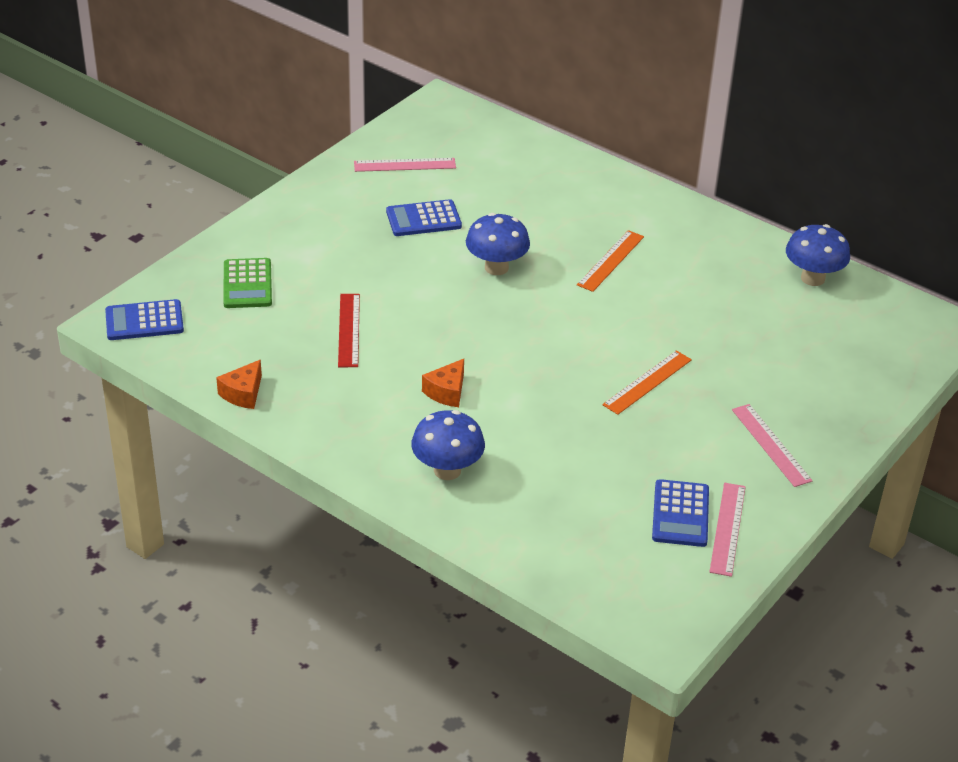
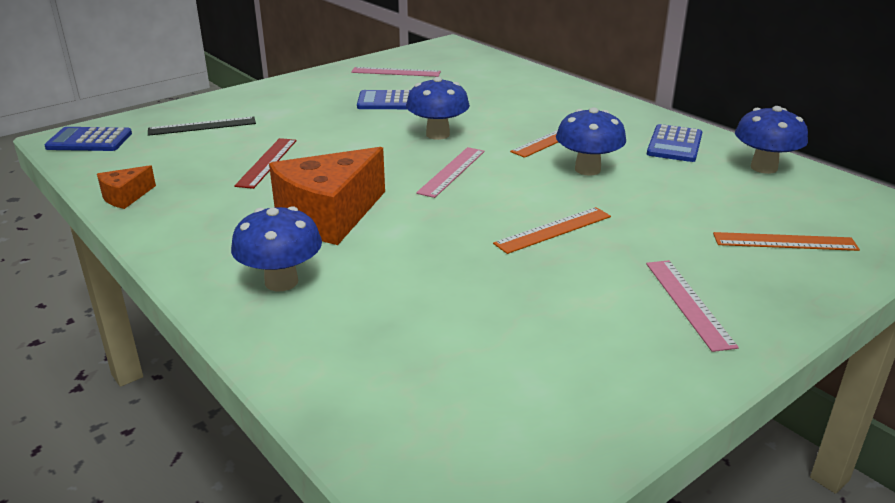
camera: 15 degrees right, 10 degrees down
(247, 284) = (202, 126): green calculator -> black ruler
(447, 392) = (329, 216): orange cheese -> orange cheese, size x2.13
(656, 301) = (587, 169): none -> blue mushroom
(680, 514) = (545, 363): blue calculator -> blue calculator (674, 144)
(727, 528) = (605, 388): pink ruler -> pink ruler (451, 171)
(837, 370) = (784, 241): none -> orange ruler

